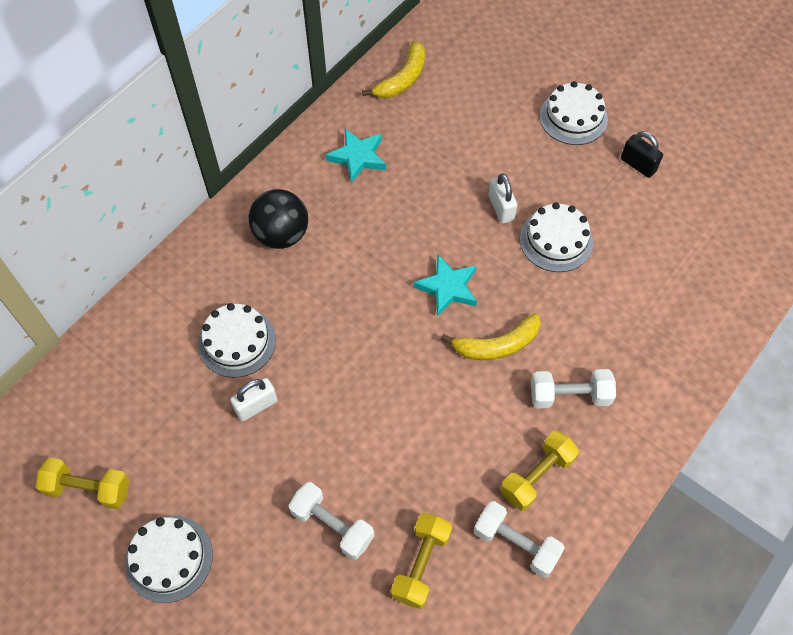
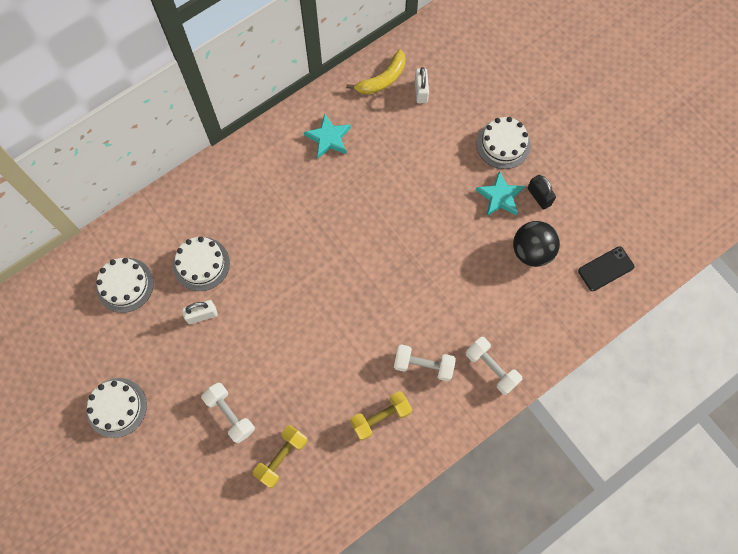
camera: 15 degrees right, 10 degrees up
(88, 489) = (75, 345): yellow dumbbell -> none
(281, 234) = (255, 188): black ball -> black ball (531, 251)
(447, 288) = (362, 260): turquoise star -> turquoise star (500, 197)
(497, 345) = (384, 314): yellow banana -> none
(501, 208) = (422, 206): white padlock -> white padlock (421, 91)
(516, 543) = (350, 461): white dumbbell -> white dumbbell (491, 368)
(556, 240) = (455, 243): white cake -> white cake (125, 285)
(749, 227) = (606, 269): none -> black phone

